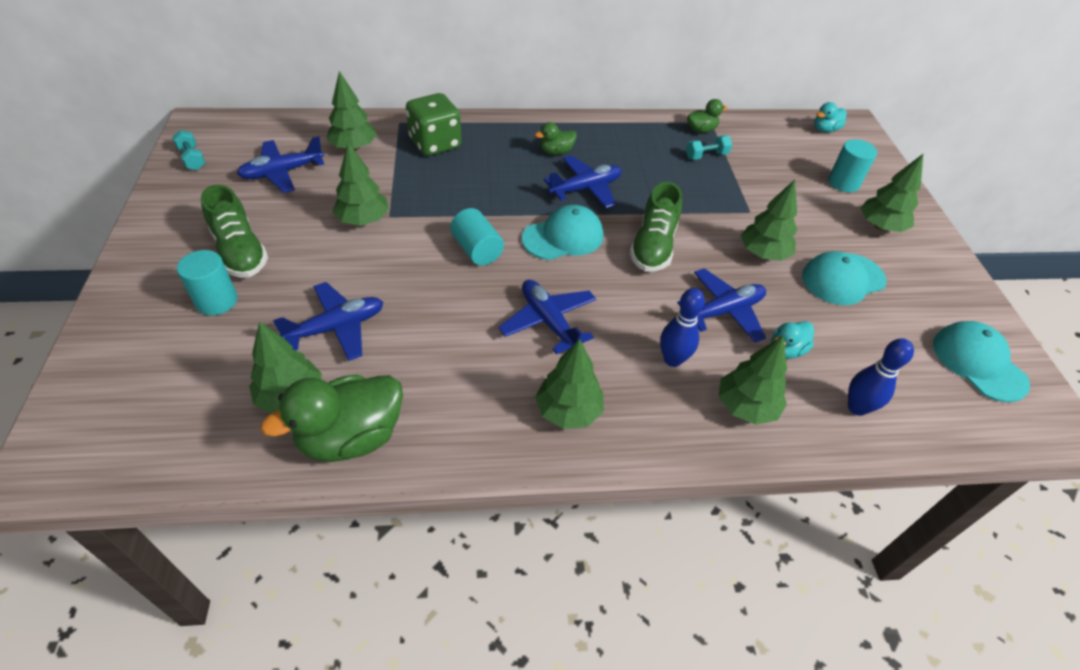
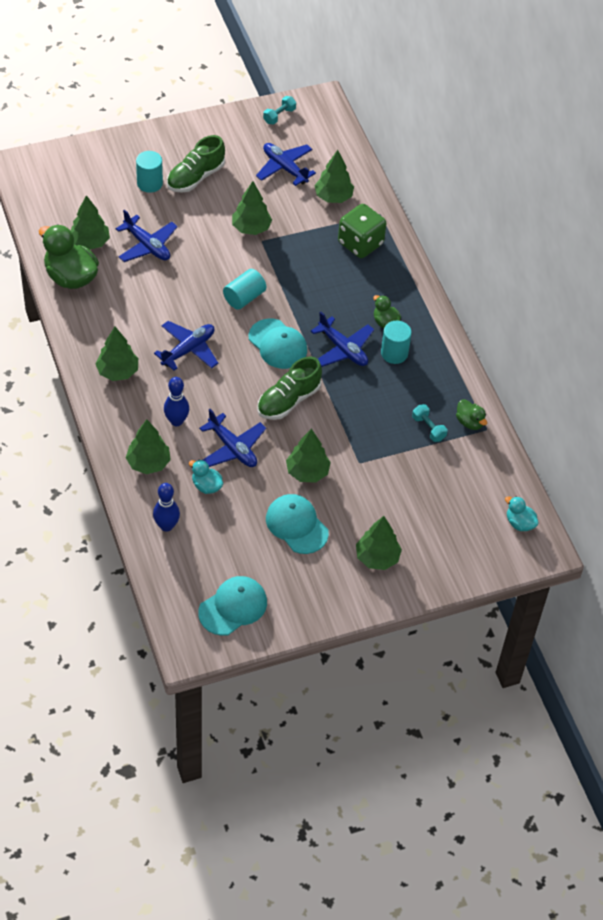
camera: 75 degrees right, 5 degrees up
(653, 246) = (288, 400): green shoe -> green shoe turned 45 degrees counterclockwise
(843, 183) = (432, 533): turquoise cylinder -> turquoise cylinder (394, 353)

